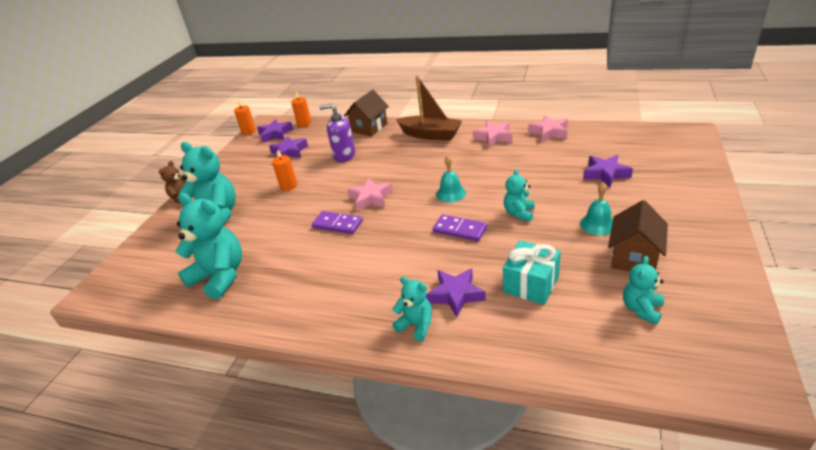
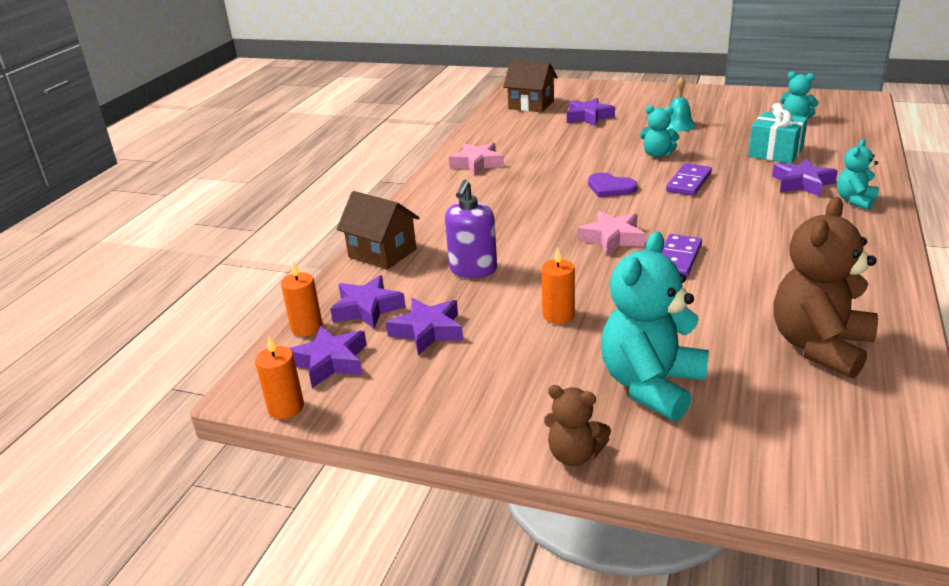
camera: 90 degrees left, 5 degrees down
(220, 276) = (819, 347): turquoise teddy bear -> brown teddy bear
(315, 134) = (367, 308): none -> purple star
(430, 135) = (444, 203): brown boat -> none
(451, 193) = (610, 187): turquoise bell -> purple heart
(549, 132) = (483, 135): pink star -> none
(634, 257) = (727, 116): brown house -> brown house (531, 105)

